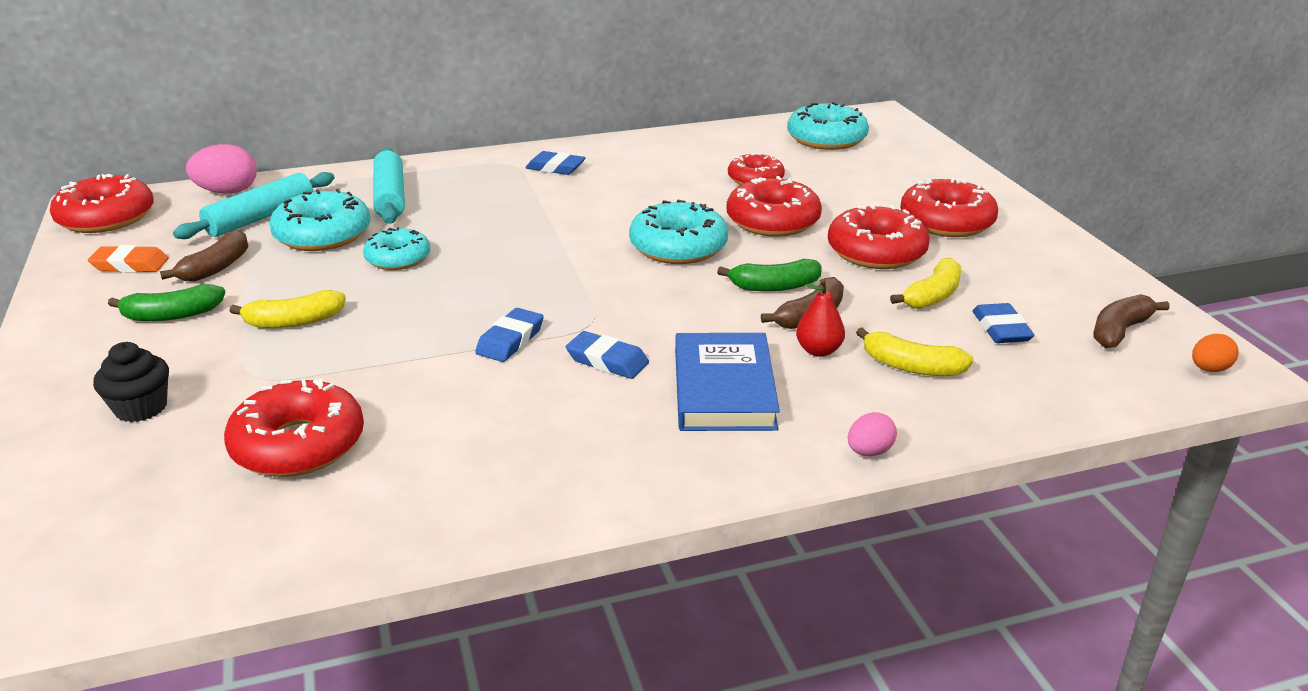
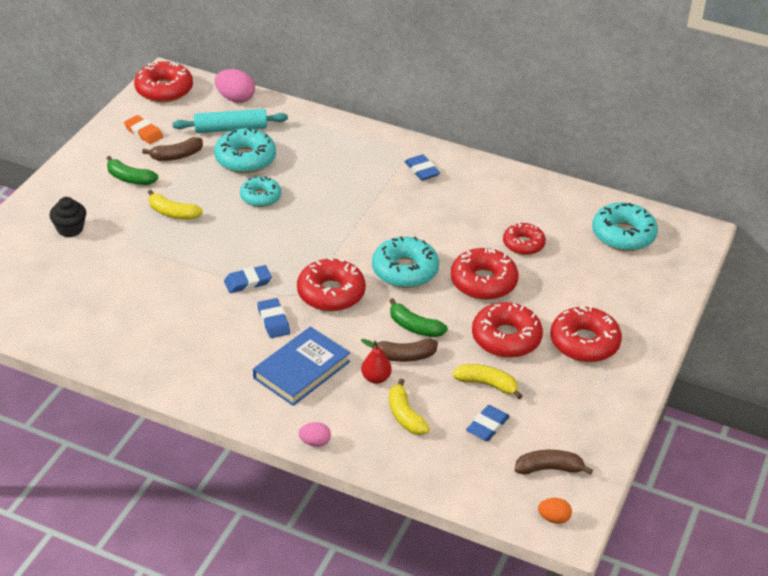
camera: 40 degrees right, 10 degrees up
(298, 445) = (105, 286): red donut -> red donut (331, 293)
(390, 197) = (308, 147): turquoise rolling pin -> none
(932, 296) = (487, 384): yellow banana -> yellow banana turned 150 degrees counterclockwise

